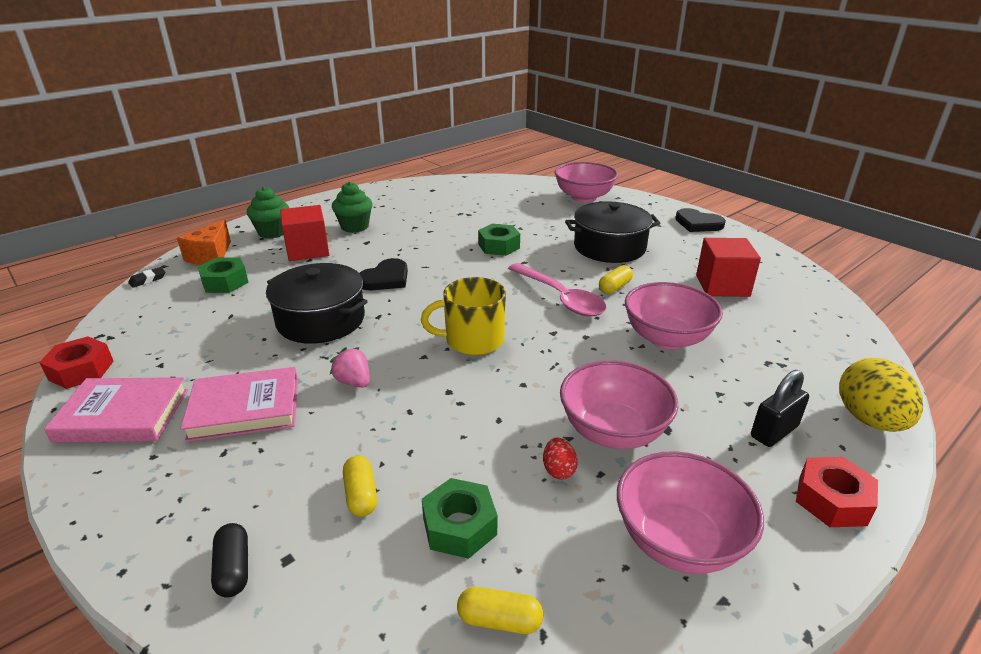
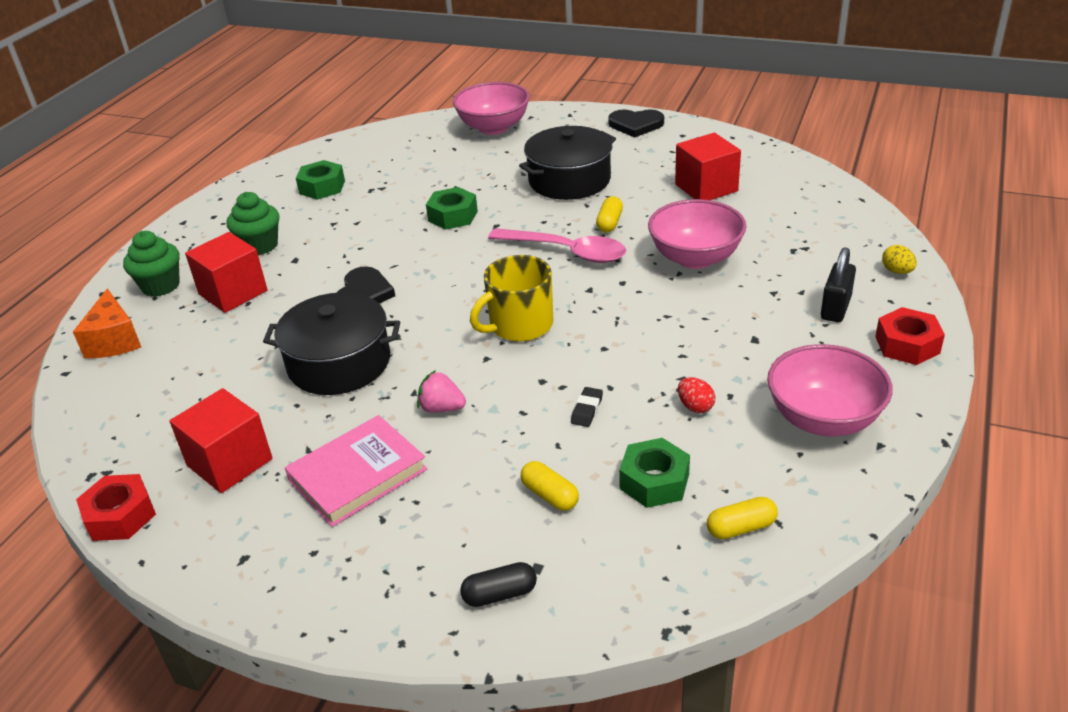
camera: 25 degrees left, 5 degrees up
(123, 415) = (231, 534): pink book -> none
(148, 280) = (66, 396): black eraser -> black eraser (587, 410)
(180, 362) = (229, 462): none -> red cube
(225, 282) = (173, 363): green nut -> green nut (322, 187)
(234, 569) = (499, 594): black capsule -> black capsule turned 60 degrees counterclockwise
(613, 431) = (713, 358): pink bowl -> none
(869, 420) = (897, 271): yellow egg -> yellow egg, size x0.47

